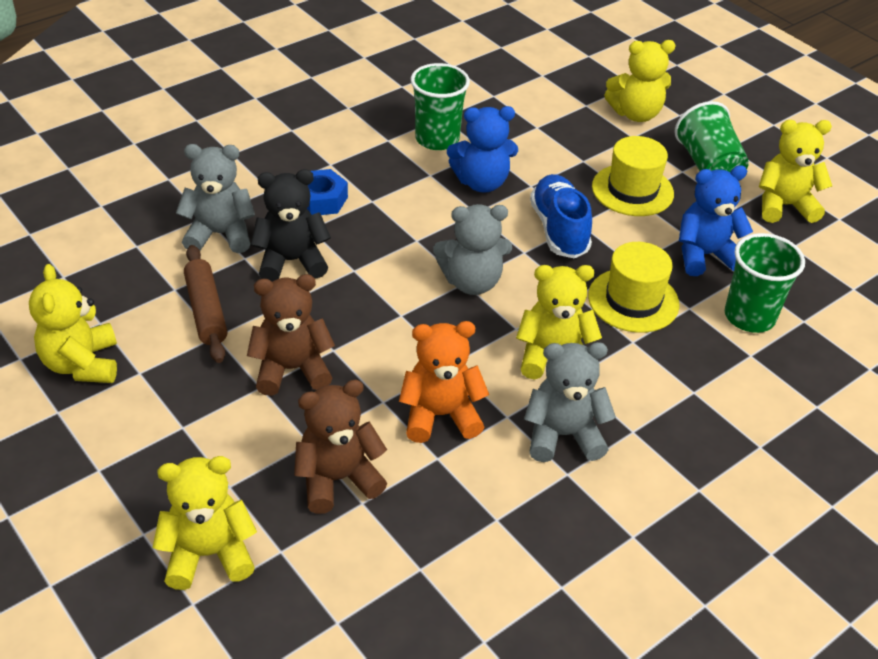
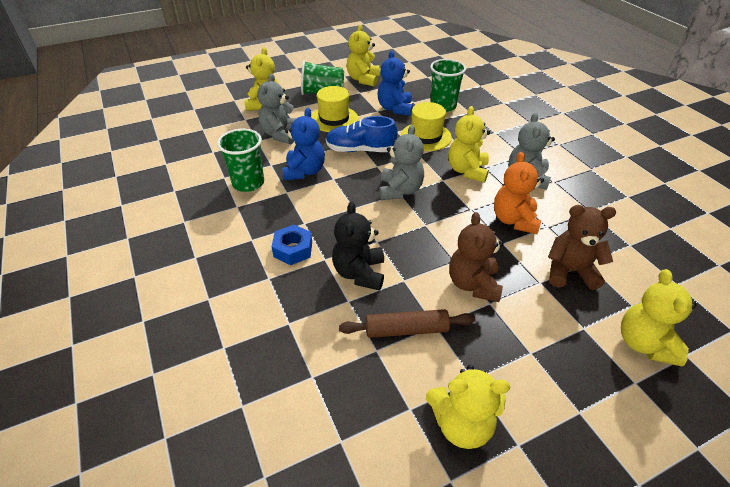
camera: 75 degrees left, 0 degrees up
(220, 234) = (315, 314): grey teddy bear -> grey teddy bear (280, 134)
(338, 479) = (570, 271): brown teddy bear -> brown teddy bear turned 105 degrees clockwise

